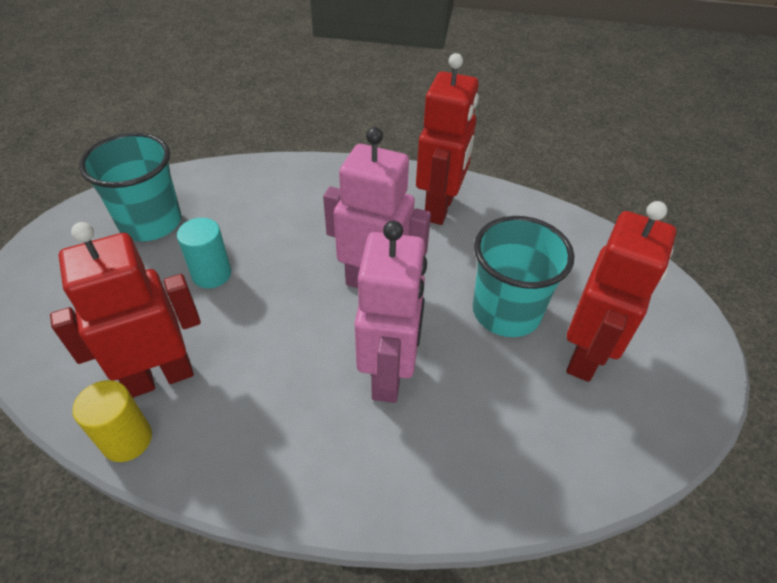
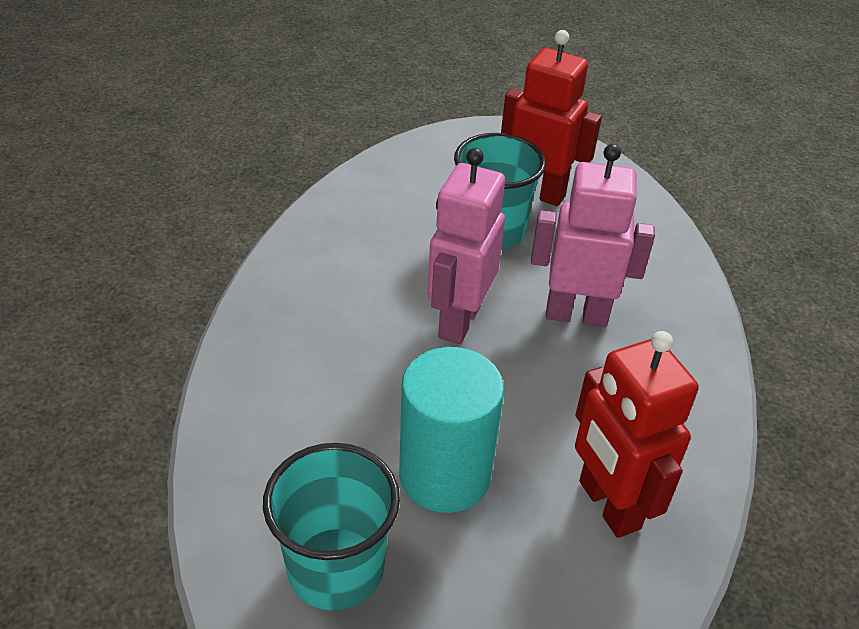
camera: 90 degrees left, 5 degrees down
(127, 439) = (690, 521): yellow cylinder -> none
(211, 274) = (444, 475): turquoise cylinder -> turquoise cylinder, size x1.77
(440, 208) = (335, 262): red robot -> none

